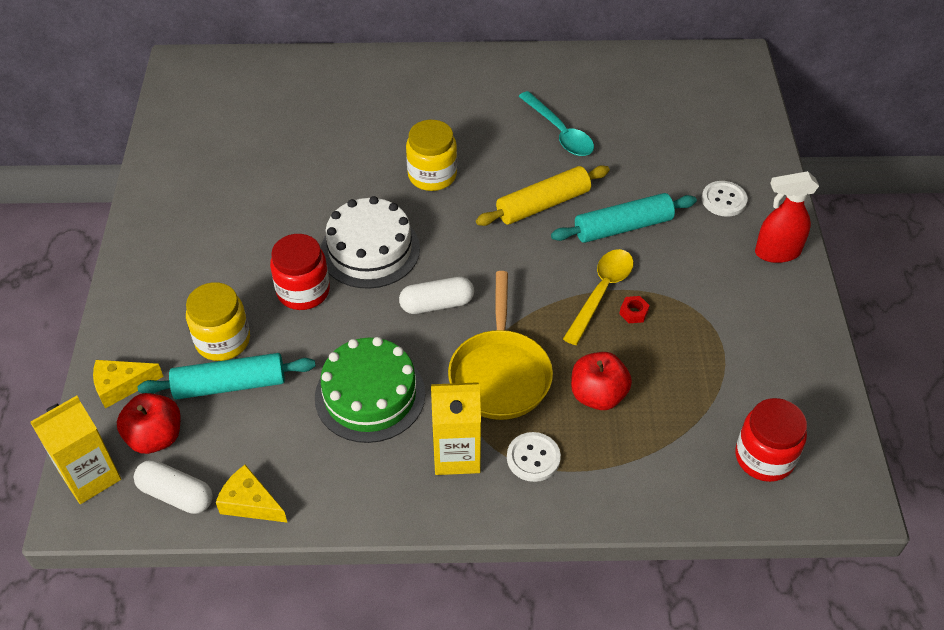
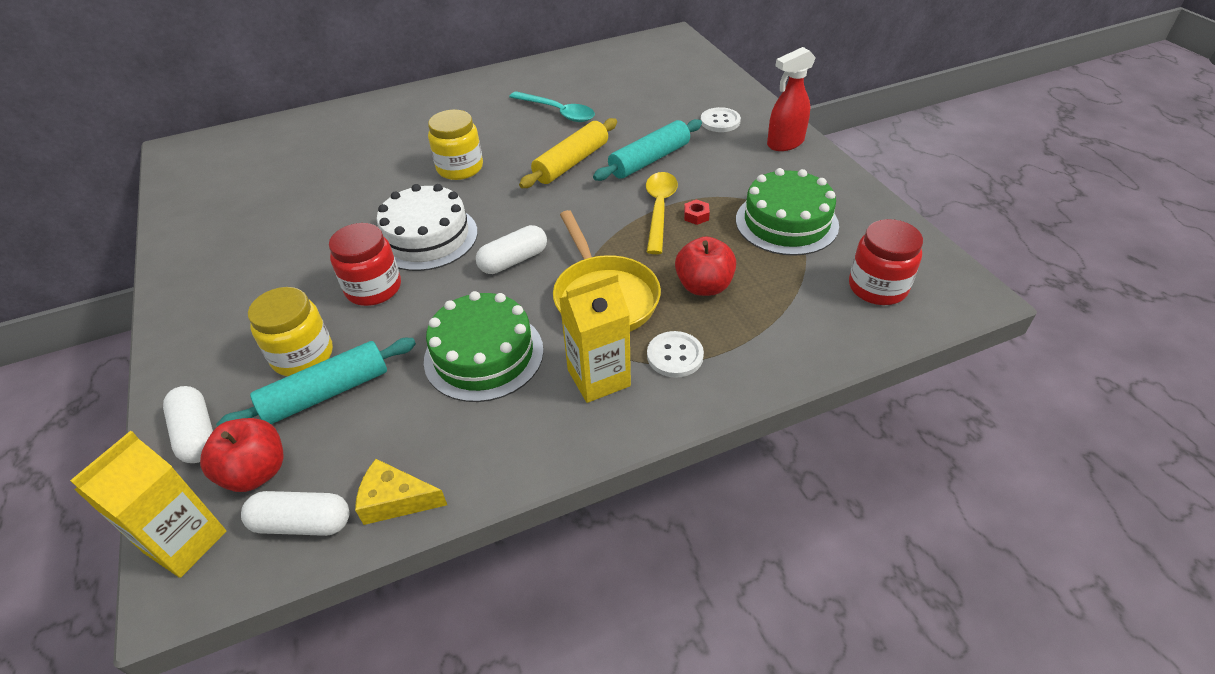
camera: 20 degrees left, 5 degrees down
(121, 386) = (197, 434): yellow cheese -> white capsule
(719, 352) = (786, 222): none -> green cake

